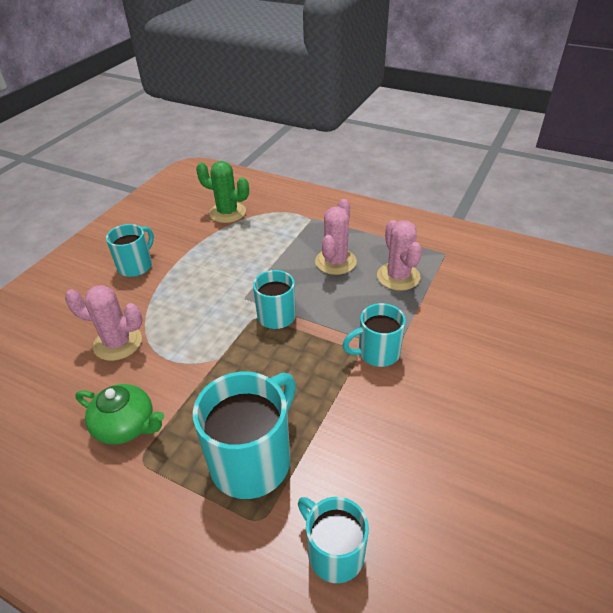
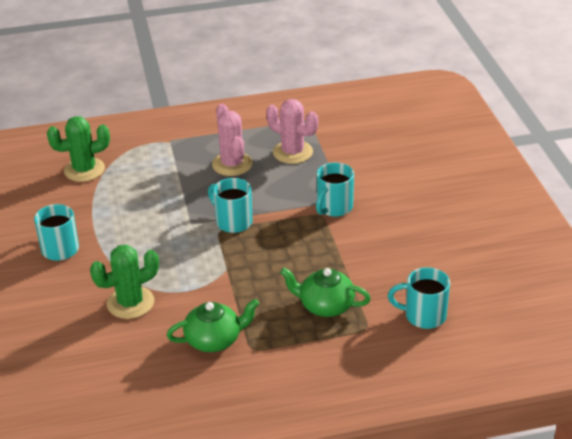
camera: 40 degrees left, 5 degrees down
(118, 343) = (130, 303): pink cactus -> green cactus
(253, 459) = (325, 305): turquoise mug -> green teapot

